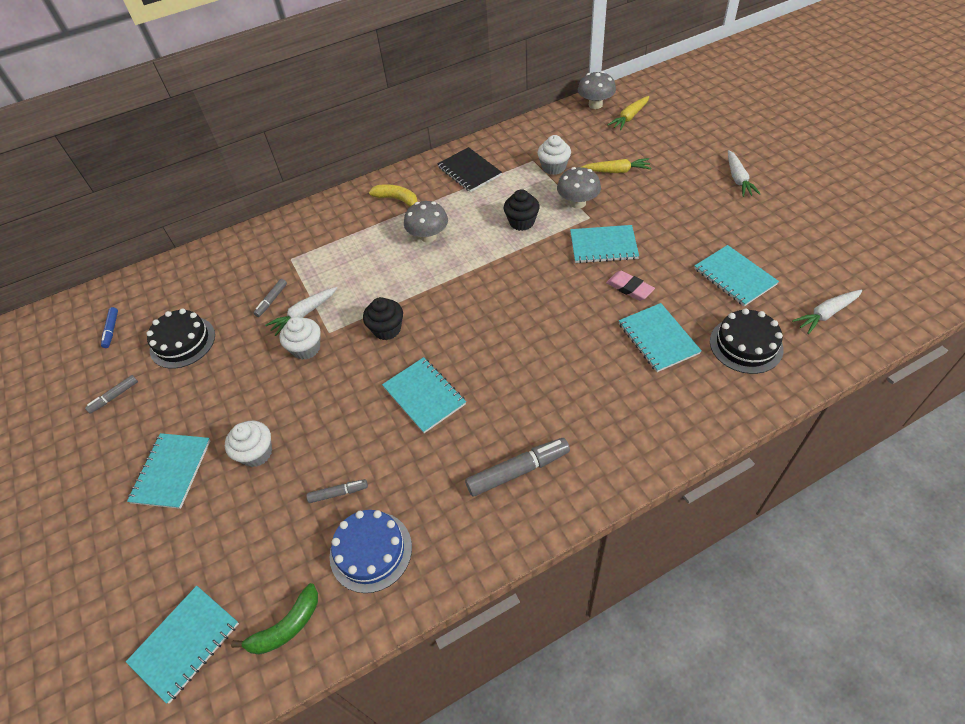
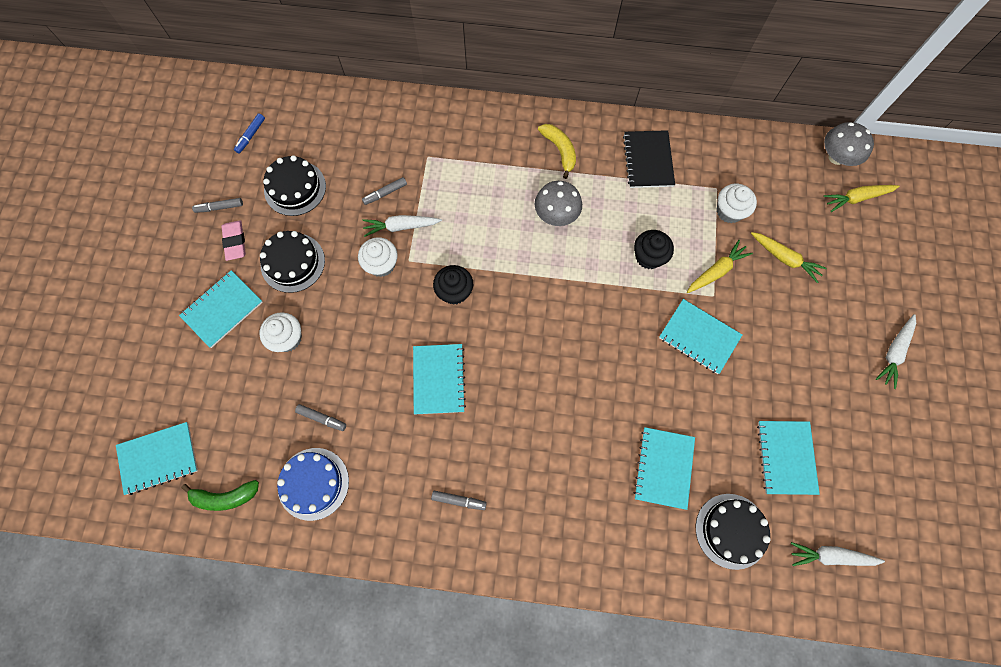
camera: 30 degrees right, 20 degrees up
(219, 395) = (293, 262): none -> black cake
(518, 471) = (459, 500): grey marker -> grey marker, size x0.55
(578, 203) = (716, 271): grey mushroom -> yellow carrot
(629, 288) = (683, 399): pink eraser -> pink eraser (235, 241)

